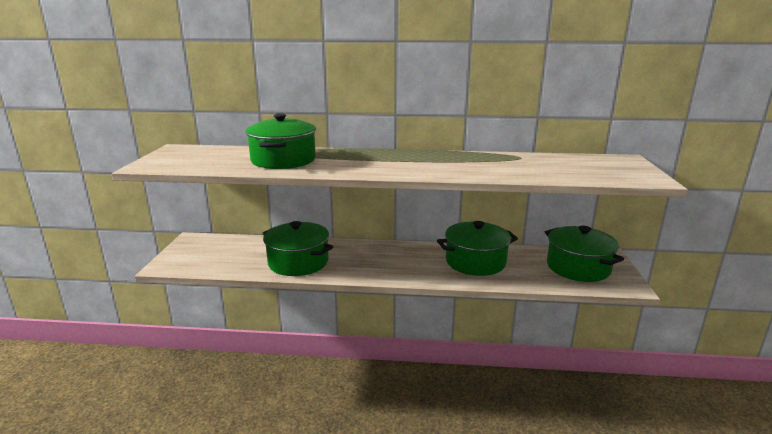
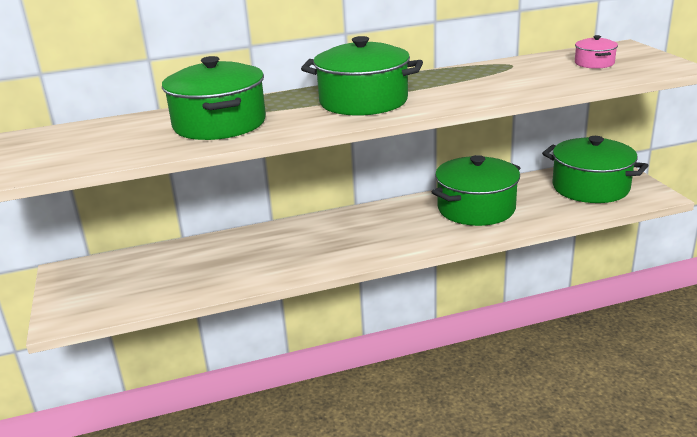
camera: 20 degrees left, 5 degrees up
(298, 262) = (256, 264): green pot -> green pot (363, 101)
(586, 166) = (594, 63): none -> pink pot

